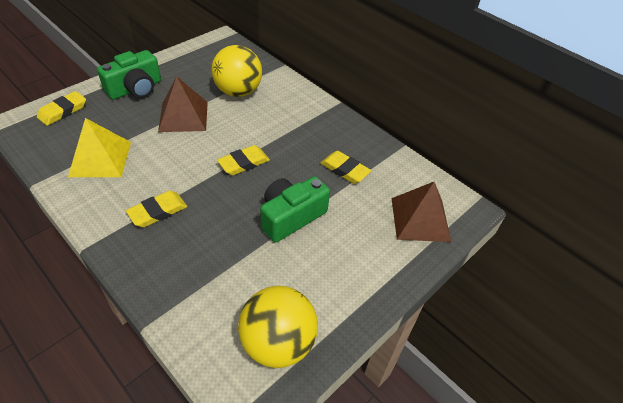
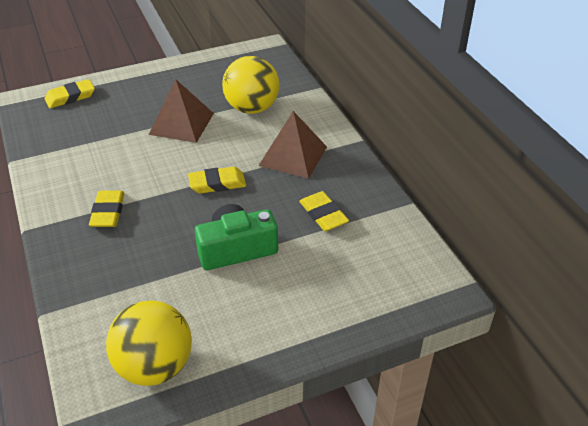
camera: 25 degrees right, 5 degrees down
(100, 158) = (81, 149): yellow pyramid -> none
(135, 89) = (149, 87): green camera -> none
(158, 211) = (108, 212): yellow eraser -> yellow eraser turned 75 degrees counterclockwise
(420, 219) = (380, 287): brown pyramid -> brown pyramid (293, 156)

